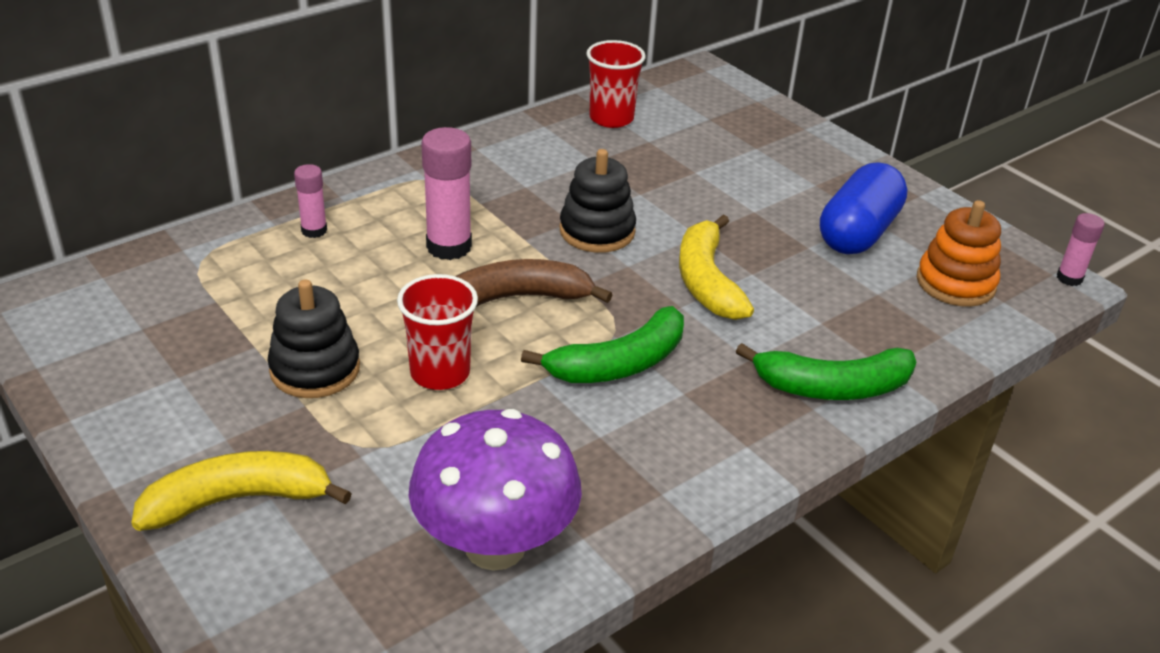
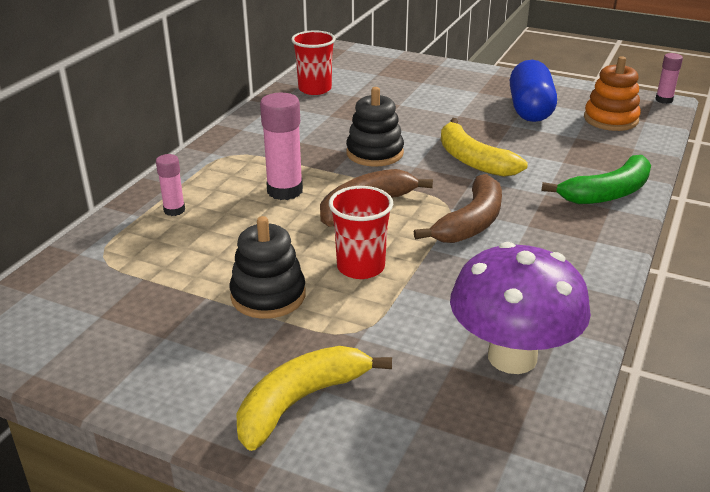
camera: 25 degrees left, 5 degrees down
(619, 363) = (471, 222): green banana -> brown banana

